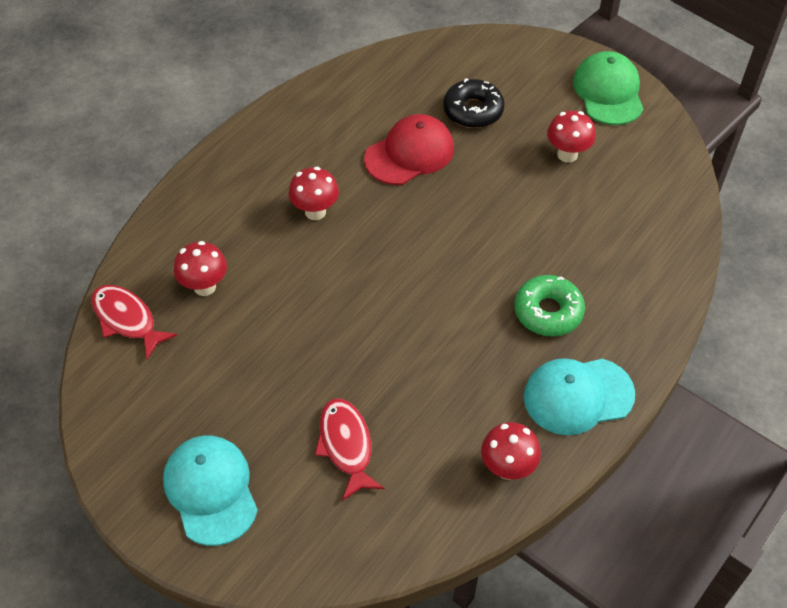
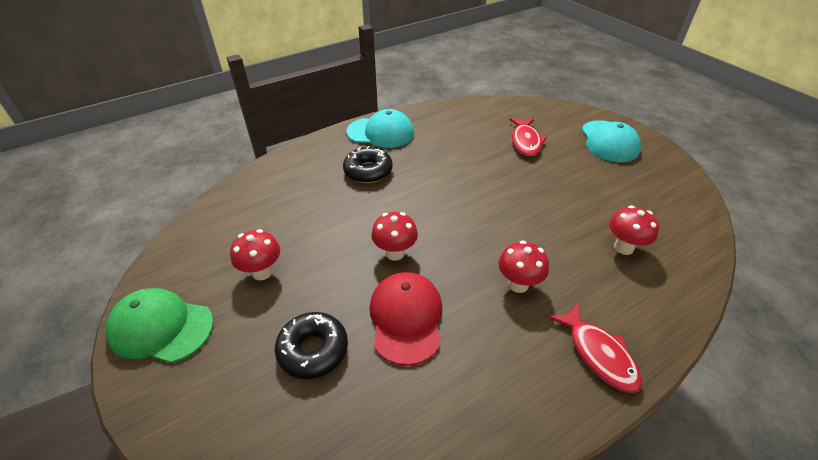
camera: 160 degrees left, 10 degrees down
(127, 320) = (688, 240): red fish -> red fish (599, 354)
(409, 153) = (406, 318): red cap -> red cap turned 105 degrees clockwise
(507, 468) = (438, 117): red mushroom -> red mushroom (395, 253)
(548, 312) = (368, 171): green donut -> black donut
(608, 92) = (161, 327): green cap -> green cap turned 90 degrees clockwise

